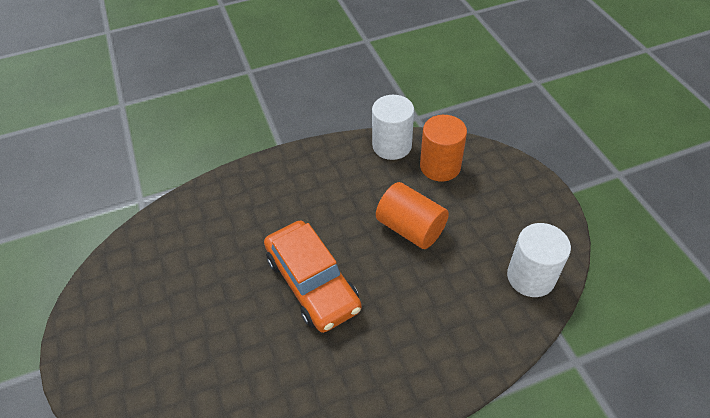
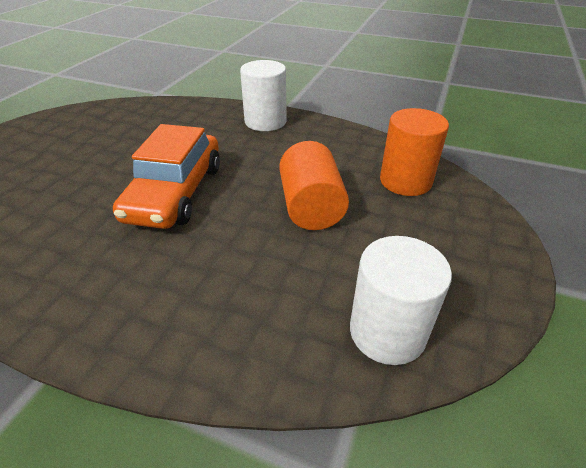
camera: 40 degrees right, 10 degrees down
(392, 145) = (377, 146): white cylinder -> white cylinder (265, 121)

